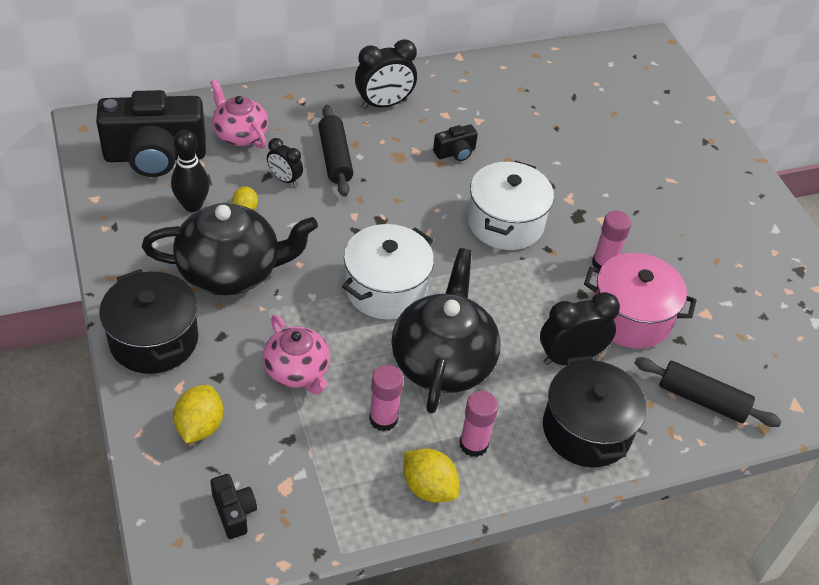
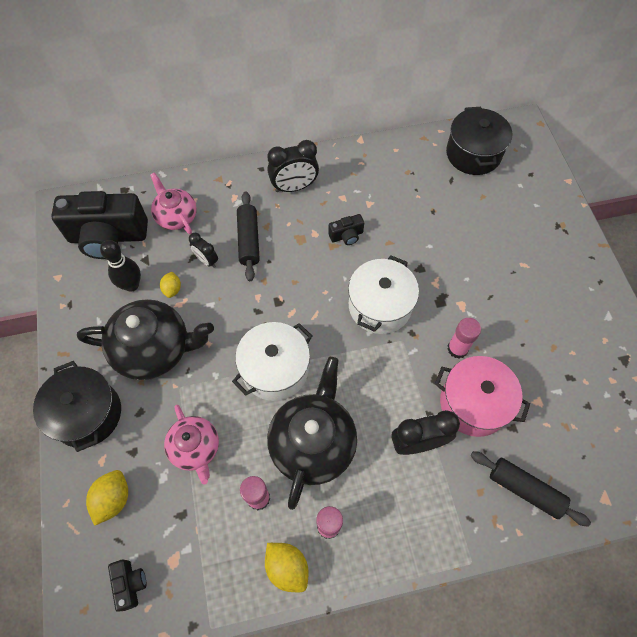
camera: 10 degrees right, 15 degrees up
(586, 430) = (423, 516): black pot -> black pot (473, 154)

